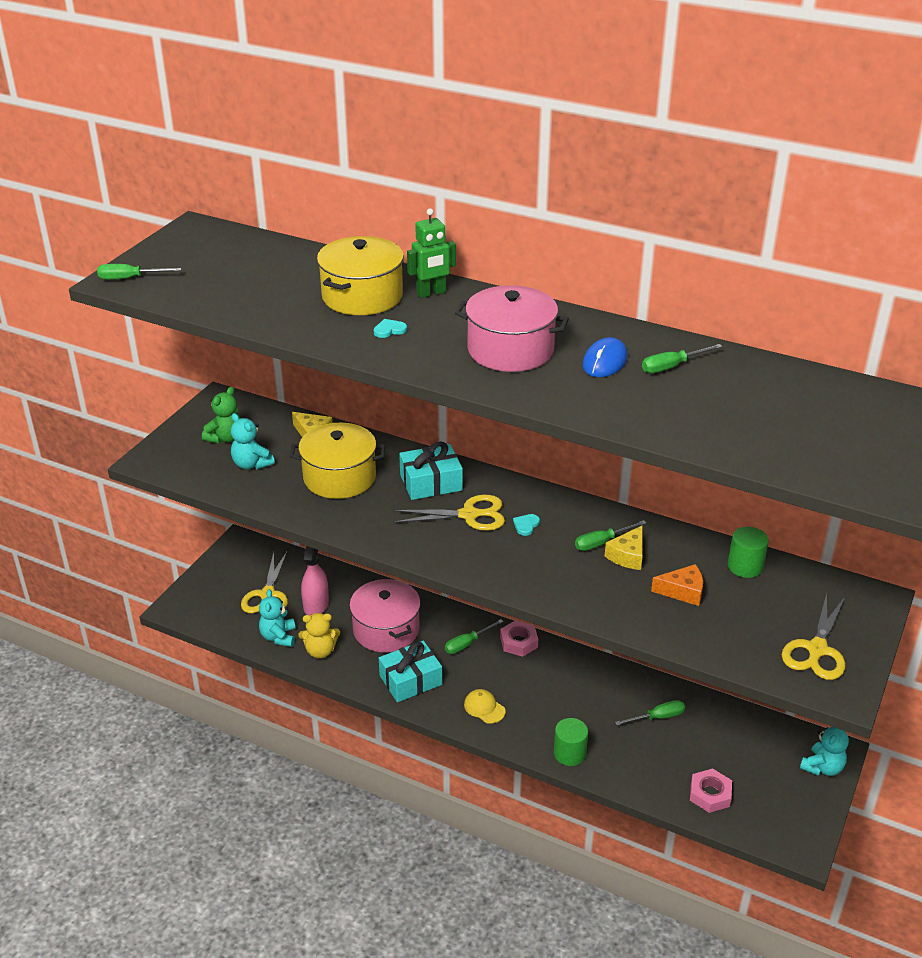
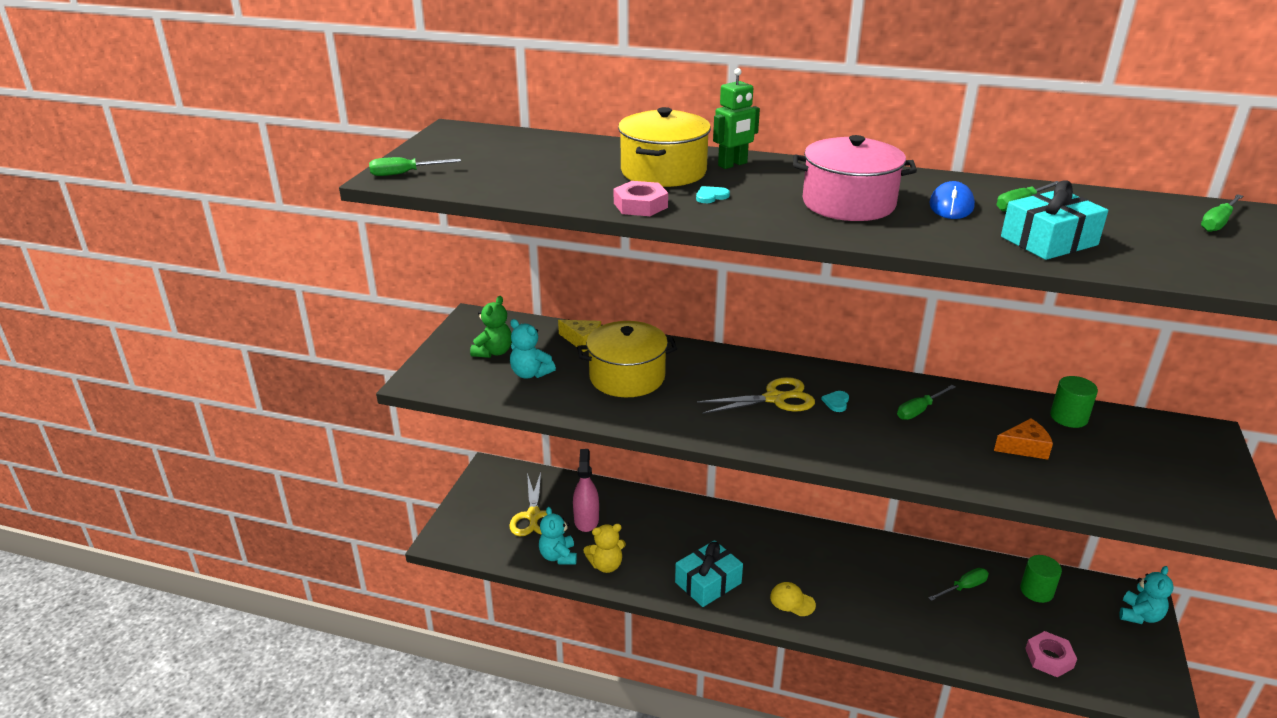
camera: 10 degrees left, 5 degrees down
(386, 630) = (665, 535): pink pot -> none
(431, 482) = (722, 373): turquoise gift -> turquoise gift (1048, 241)
(467, 644) = (750, 539): green screwdriver -> green screwdriver (1217, 223)
(518, 642) = (799, 531): pink nut -> pink nut (640, 205)
(569, 753) = (895, 636): green cylinder -> green cylinder (1036, 591)
(628, 556) = (951, 420): yellow cheese -> none
(817, 649) = (1187, 487): yellow scissors -> none

